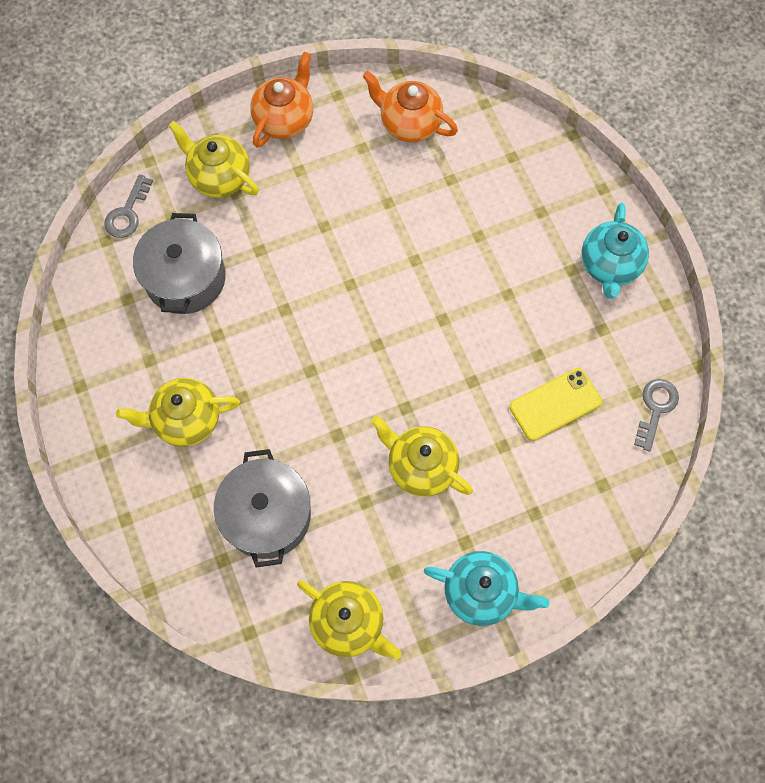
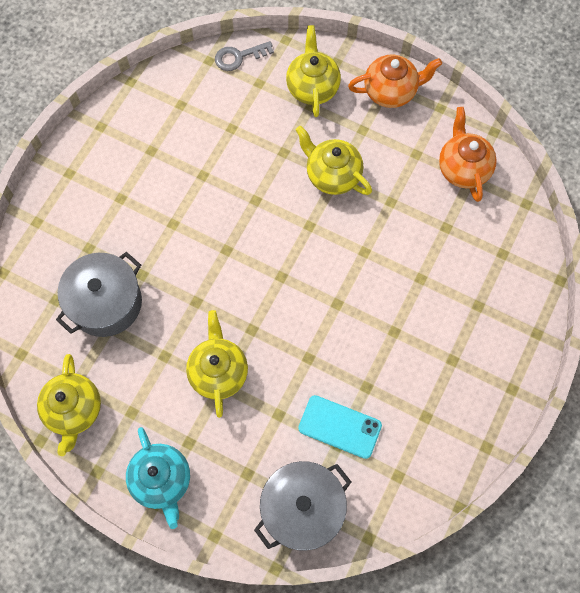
camera: 50 degrees right, 0 degrees up
(185, 278) = (224, 125): grey pot -> grey pot (302, 509)
(186, 420) = (130, 204): yellow teapot -> yellow teapot (332, 175)
(555, 404) = (339, 427): yellow phone -> turquoise phone
(609, 266) = (480, 384): turquoise teapot -> none
(655, 409) = (397, 500): grey key -> none

